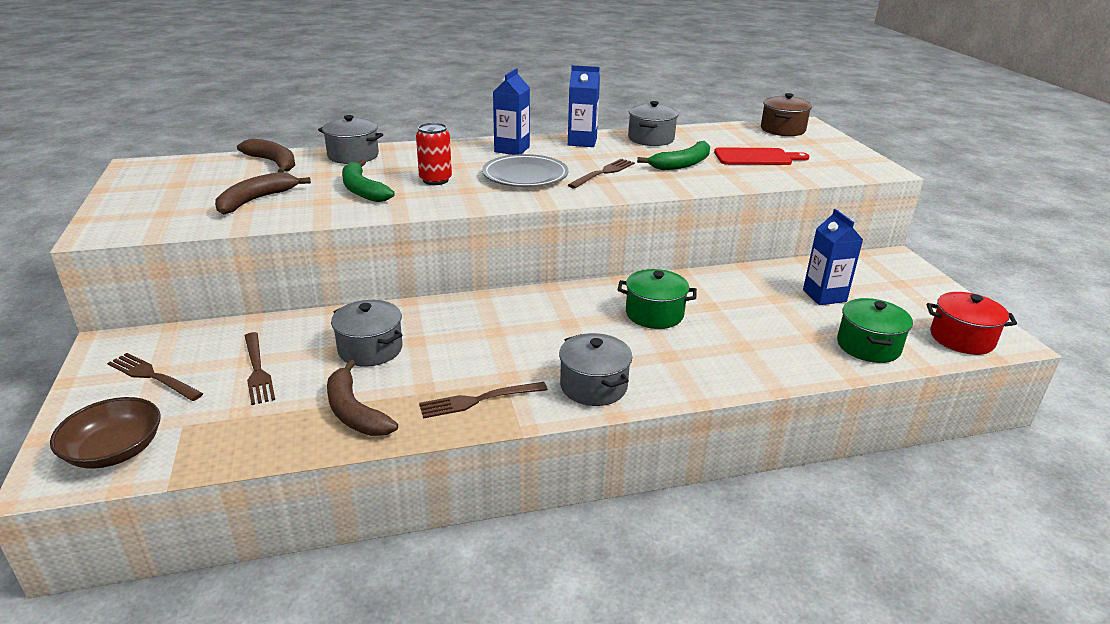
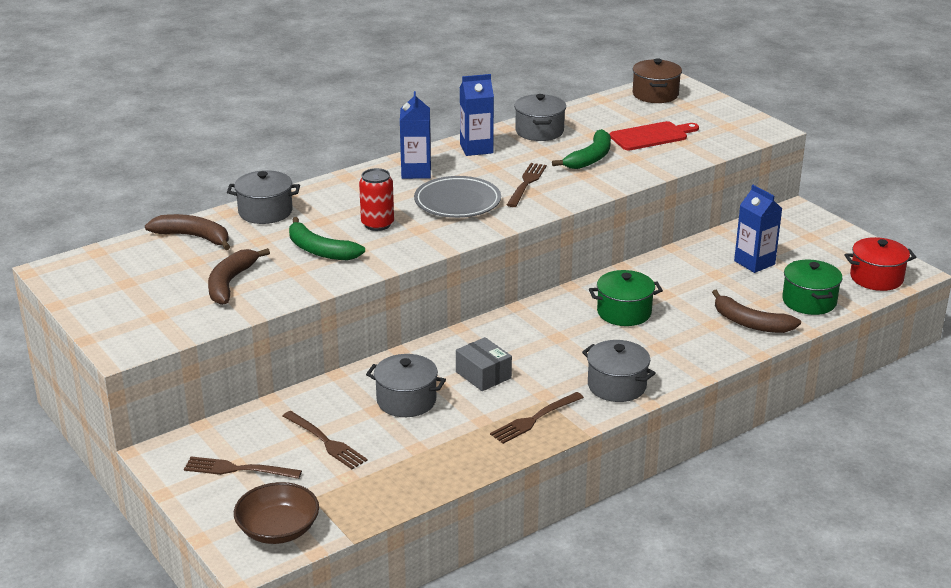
camera: 20 degrees left, 0 degrees up
(354, 412) = (443, 453): brown banana -> brown banana (750, 323)
(466, 342) = (483, 375): none -> grey box

